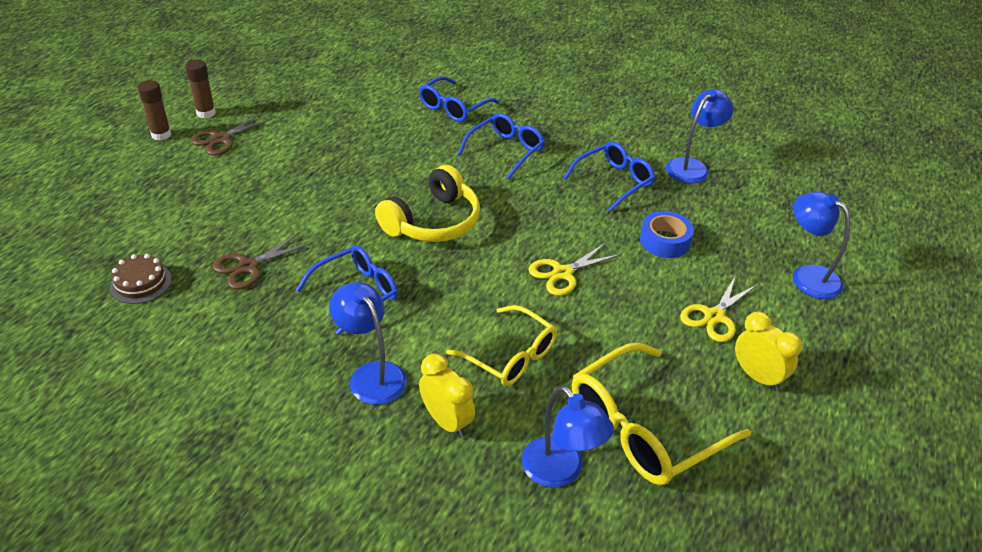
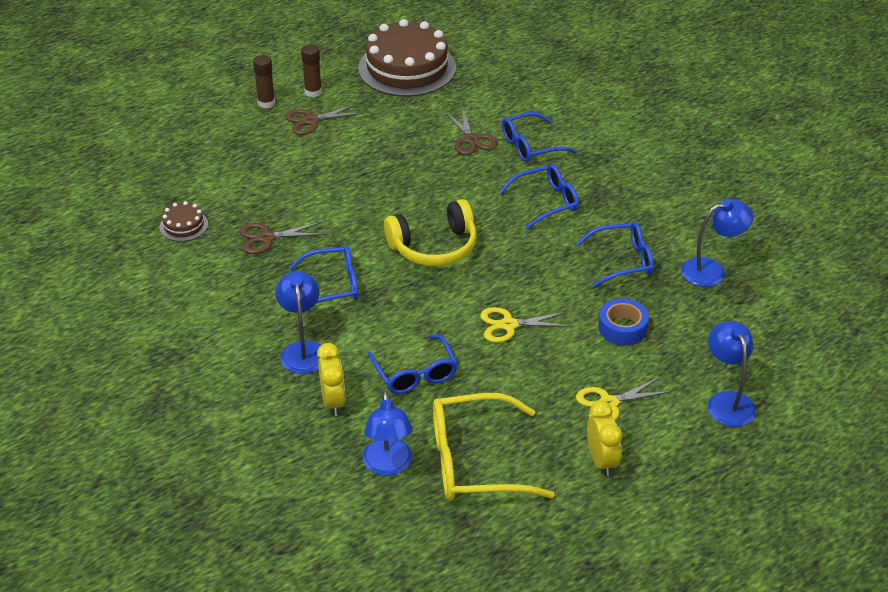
camera: 30 degrees right, 0 degrees up
(287, 71) = (407, 68): none -> brown cake
(395, 116) = (471, 139): none -> brown scissors
(509, 355) = (414, 373): yellow glasses -> blue glasses

